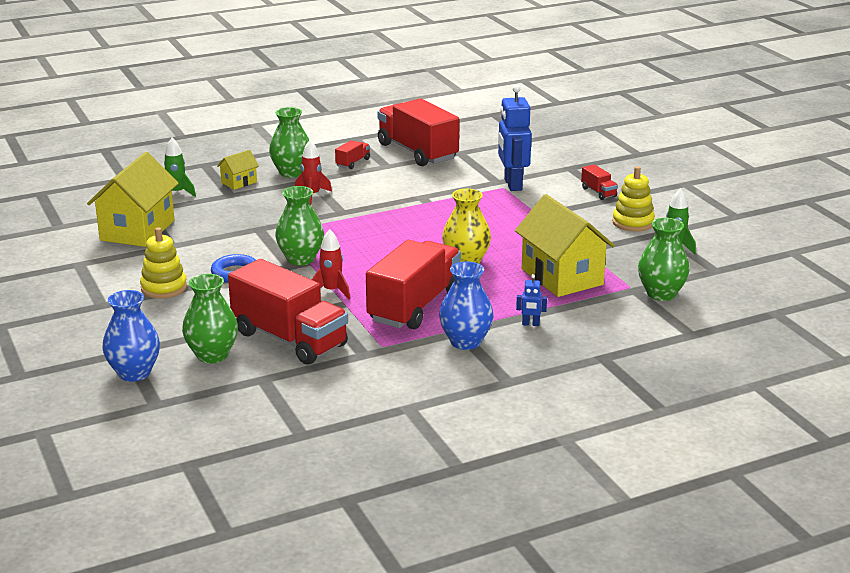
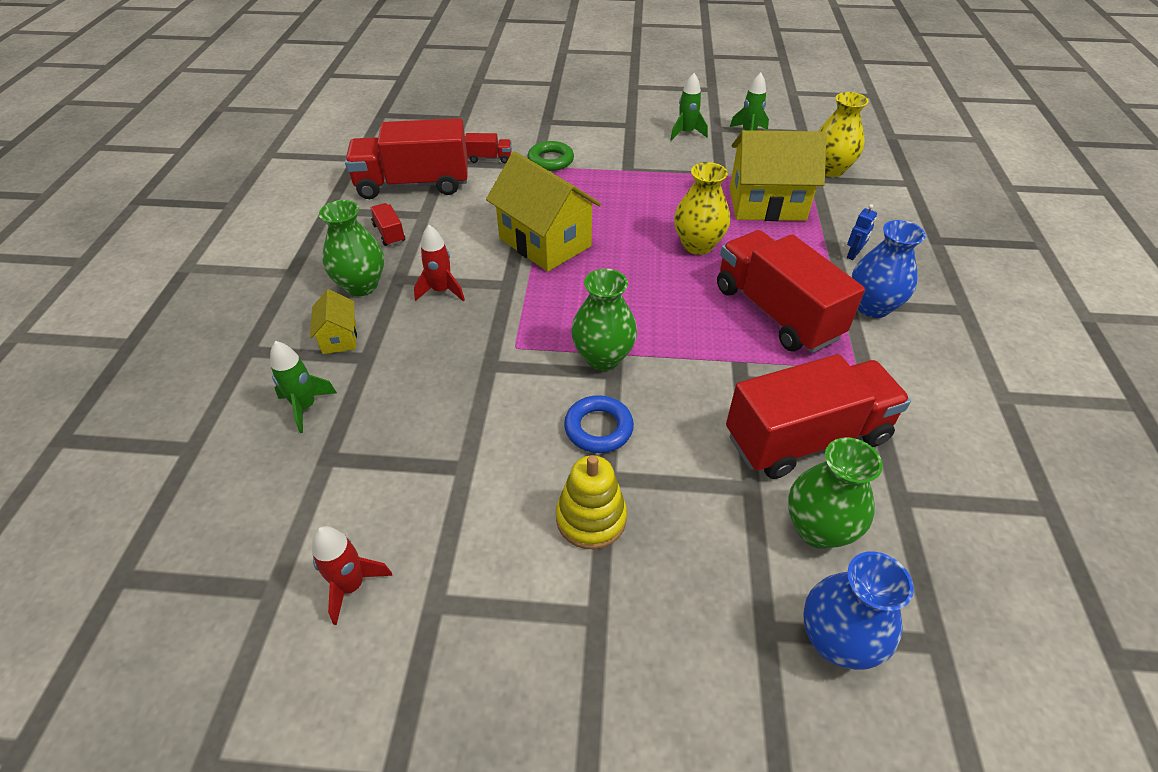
camera: 60 degrees left, 20 degrees up
(137, 230) = (383, 490): yellow house -> yellow house (545, 242)
(331, 291) = (703, 360): red rocket -> red rocket (351, 586)
(512, 184) = (550, 160): blue robot -> green ring
(598, 192) = (611, 126): red truck -> red truck (489, 158)
(633, 222) = (686, 133): yellow stacking toy -> green rocket
(661, 294) = (830, 169): green vase -> yellow vase

